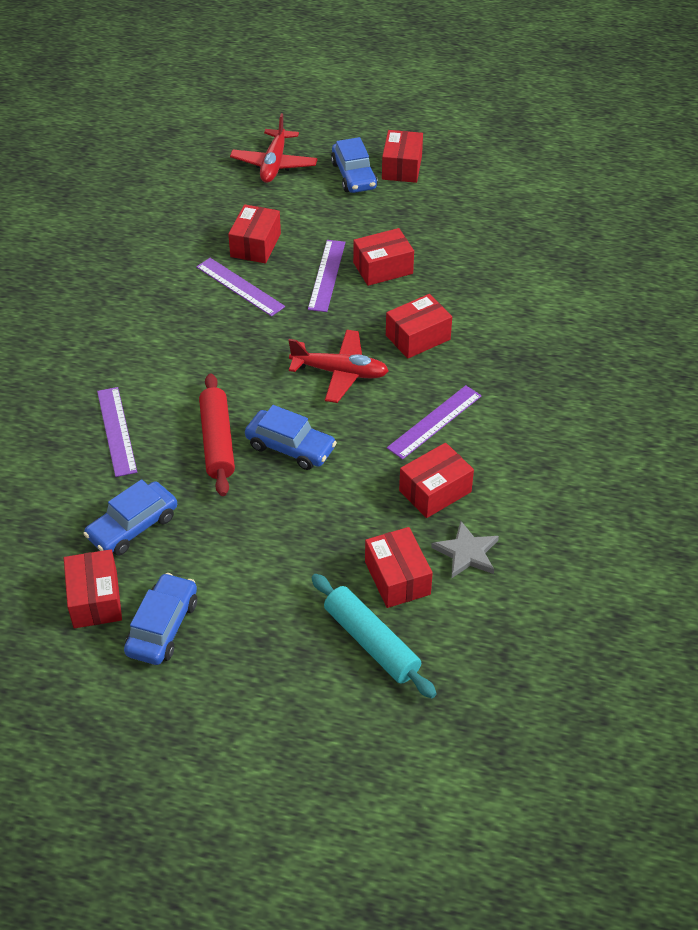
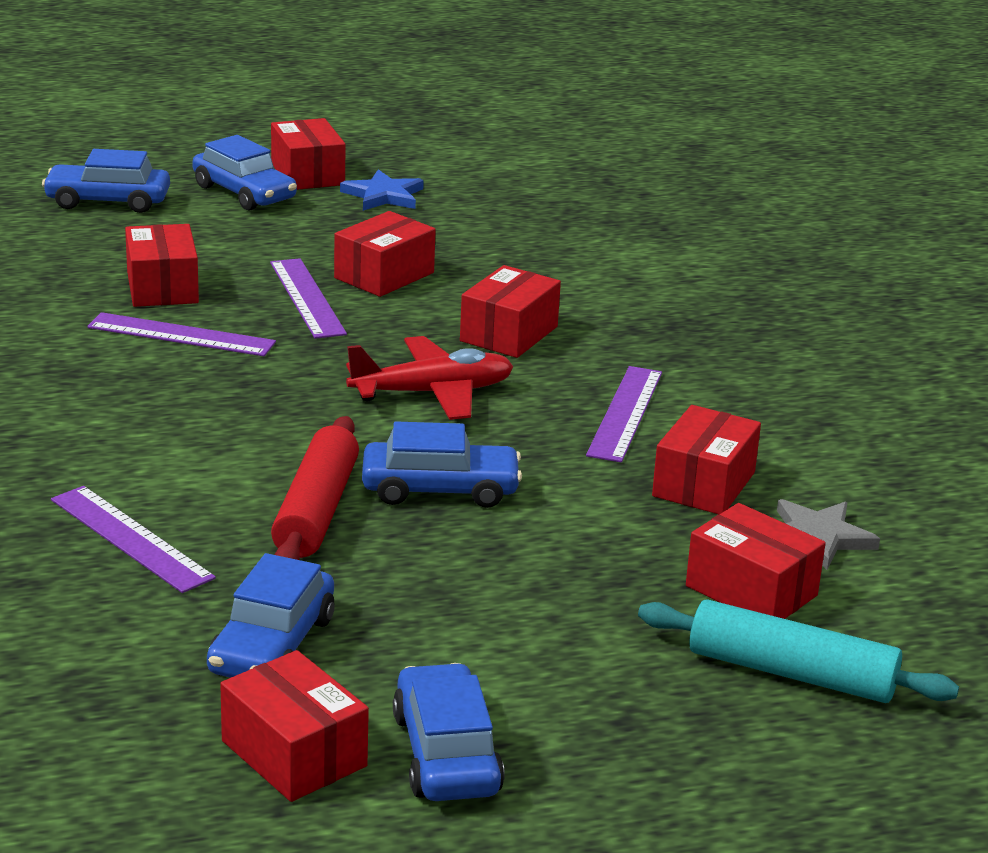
camera: 30 degrees left, 20 degrees down
(217, 441) = (316, 510): red rolling pin -> red rolling pin turned 45 degrees clockwise
(274, 164) = (108, 201): red plane -> blue car
(433, 198) = (383, 195): none -> blue star

